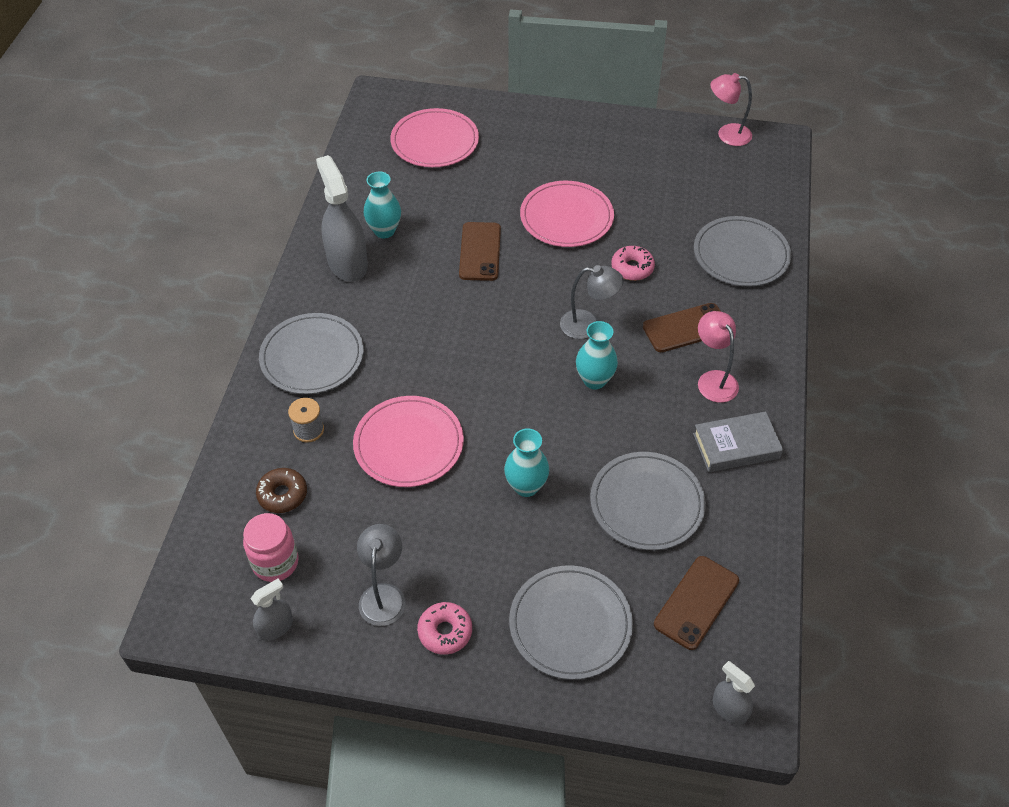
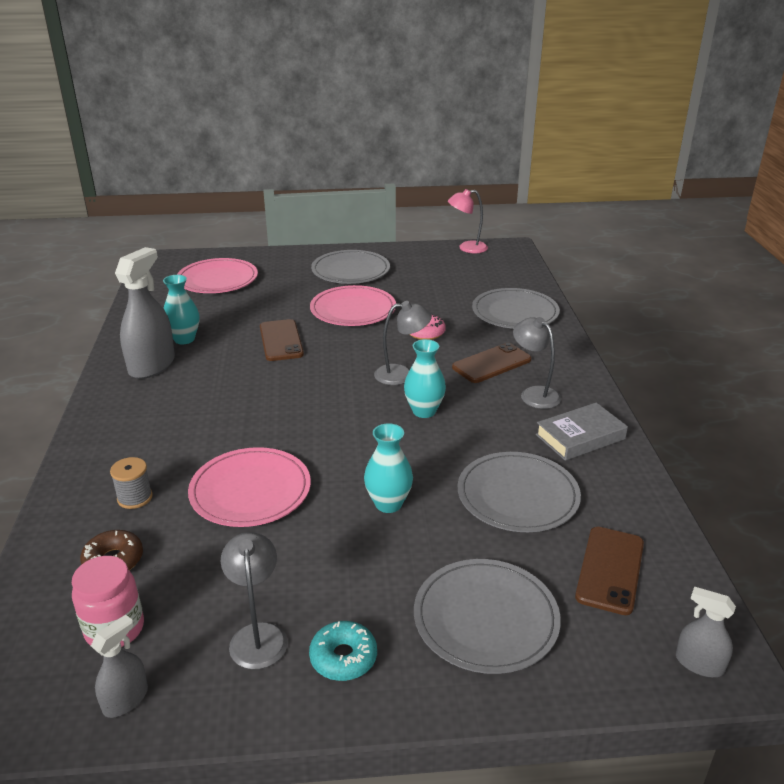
camera: 15 degrees left, 20 degrees down
(312, 356) = (128, 438): grey plate -> grey plate (350, 270)
(347, 263) = (152, 365): grey spray bottle -> grey spray bottle turned 60 degrees clockwise
(445, 632) = (343, 657): pink donut -> turquoise donut
(713, 379) = (534, 394): pink lamp -> grey lamp

